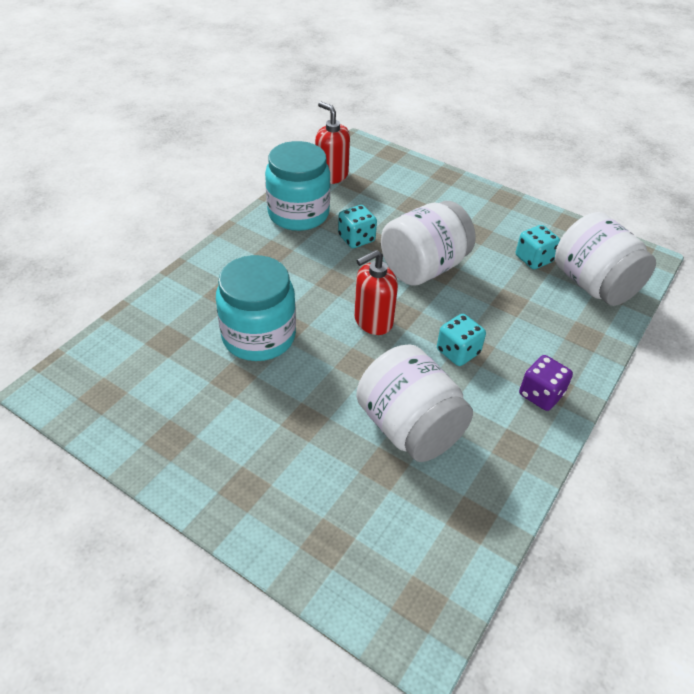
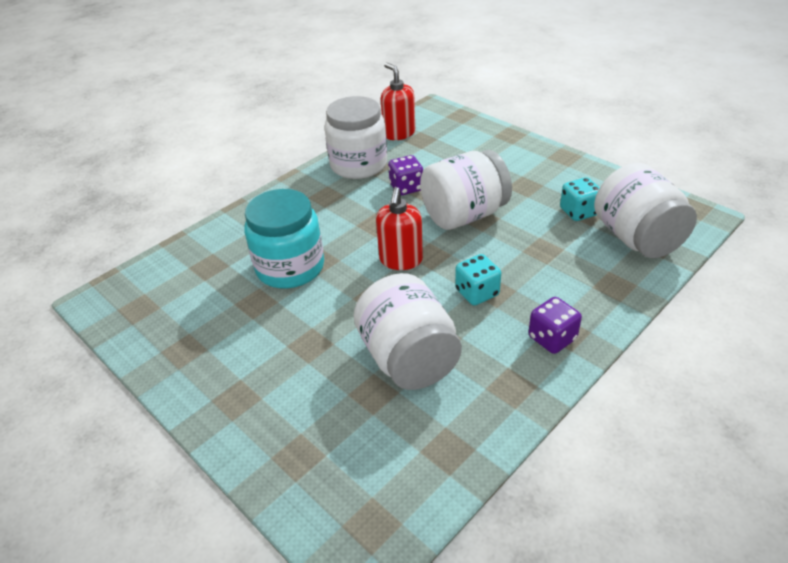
camera: 15 degrees right, 5 degrees down
(298, 214) = (358, 165): turquoise jar -> white jar
(356, 239) = (406, 187): turquoise dice -> purple dice
(373, 321) = (401, 260): red soap dispenser -> red soap dispenser turned 60 degrees counterclockwise

